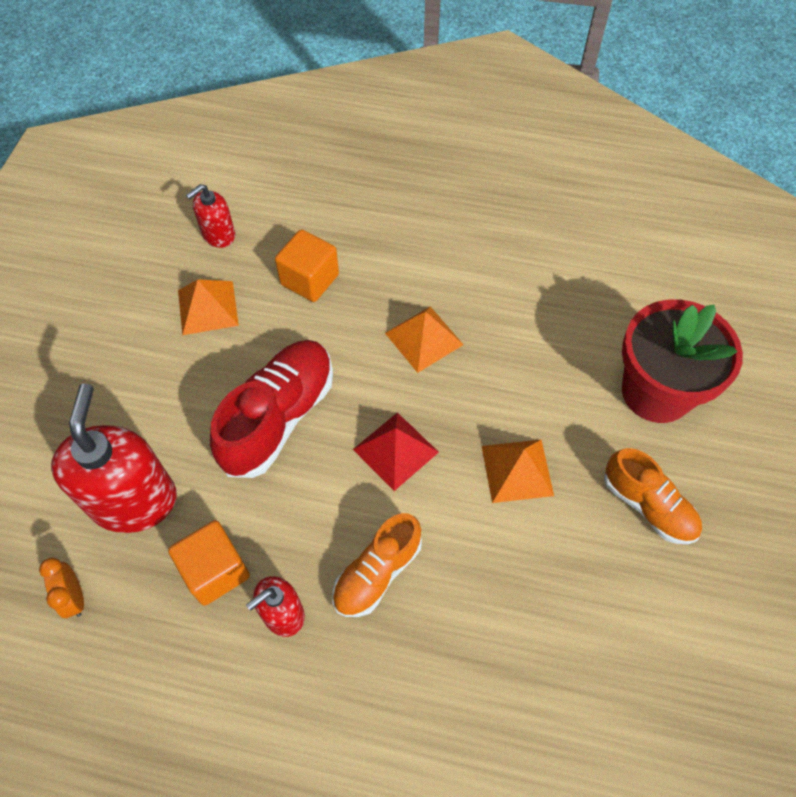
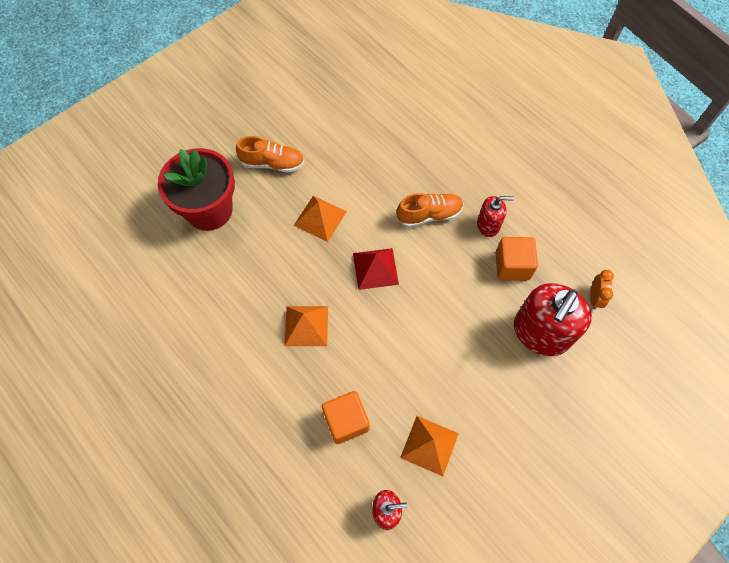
camera: 145 degrees left, 5 degrees up
(279, 417) = (428, 331): red shoe -> none
(648, 506) = (272, 163): orange shoe -> orange shoe turned 105 degrees clockwise

